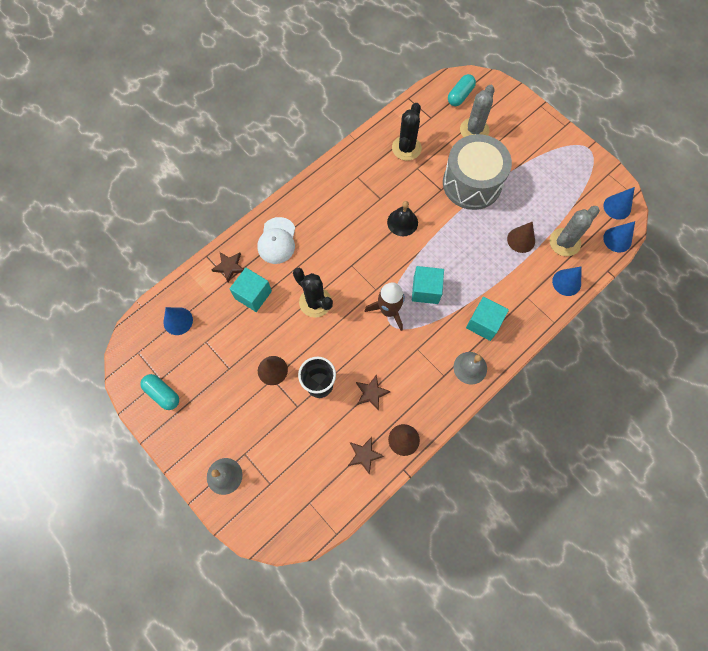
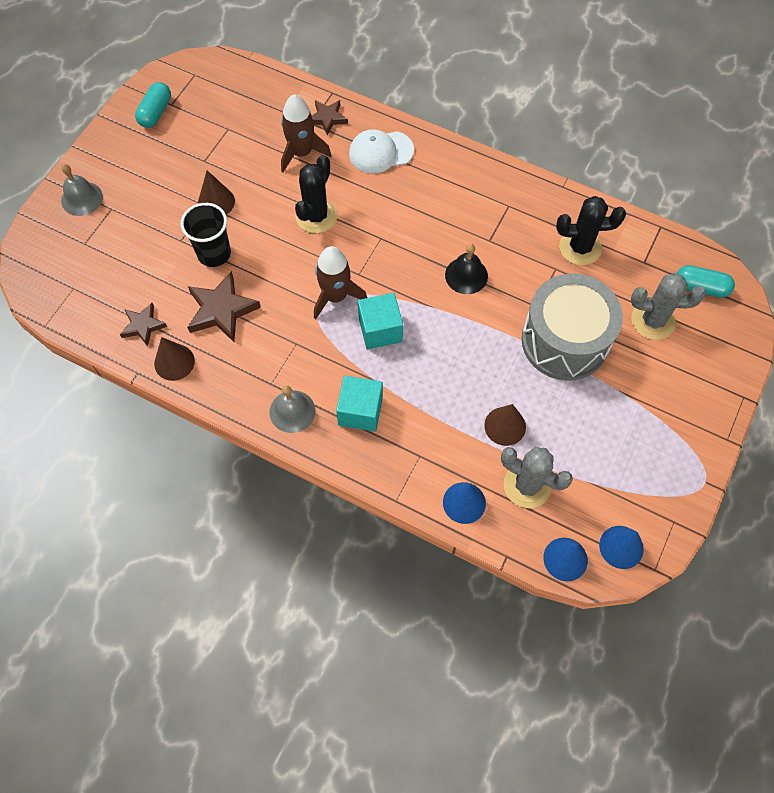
camera: 70 degrees right, 5 degrees down
(178, 321) = (243, 95): blue cone -> none
(253, 295) = (301, 152): turquoise cube -> brown rocket
(371, 393) = (221, 310): brown star -> brown star, size x1.63

